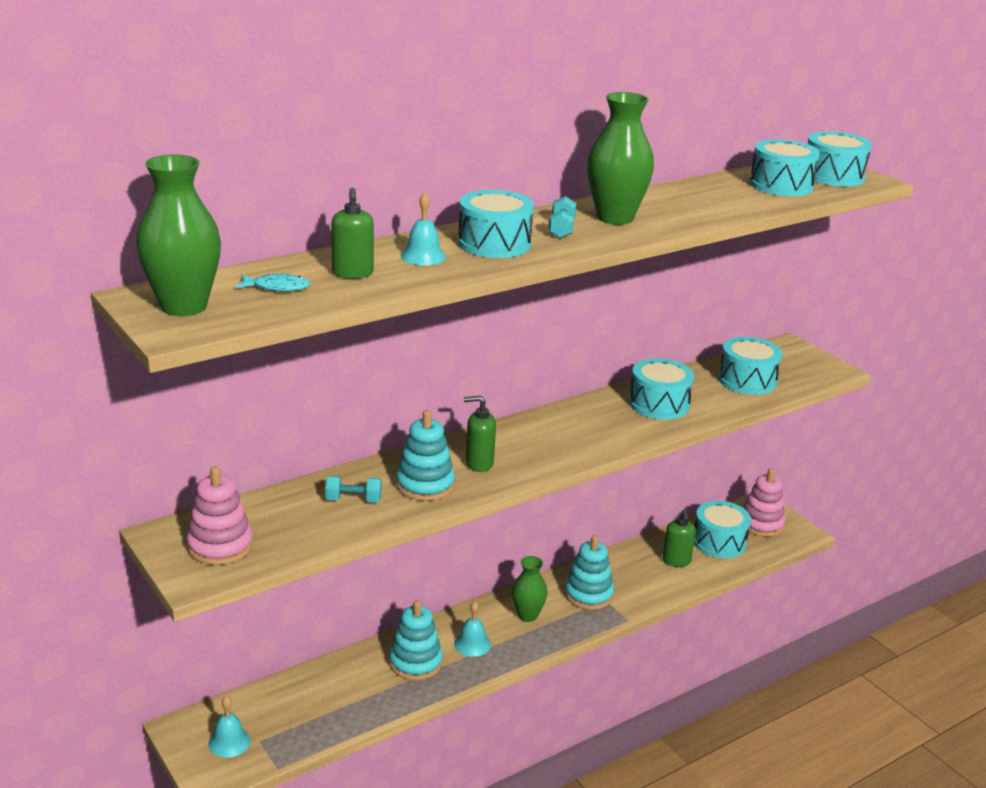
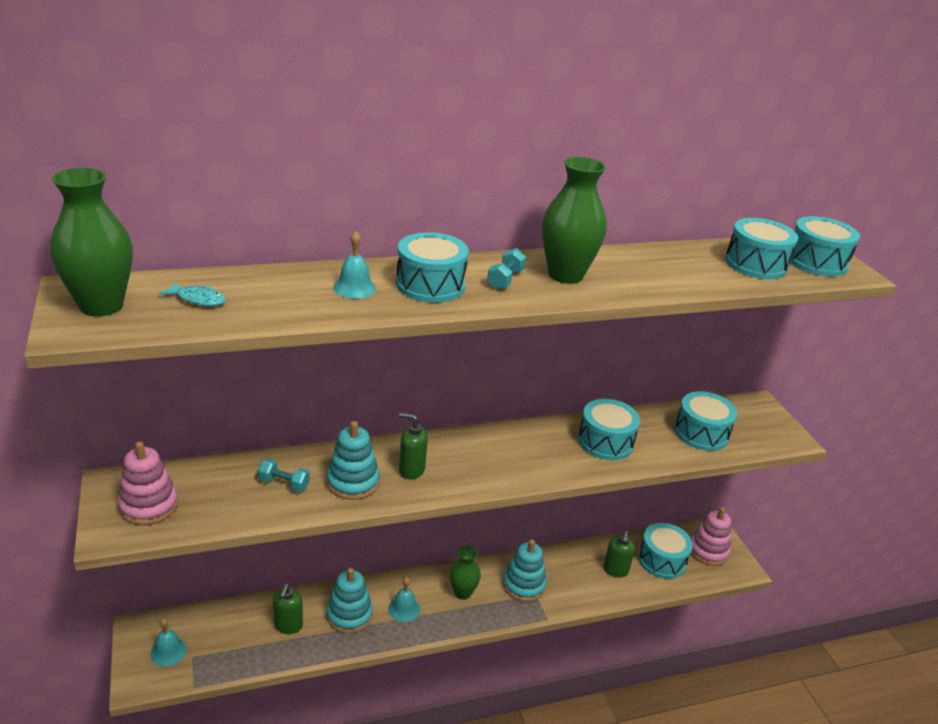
camera: 15 degrees right, 5 degrees up
(352, 273) = (276, 296): green soap dispenser -> green soap dispenser (288, 626)

